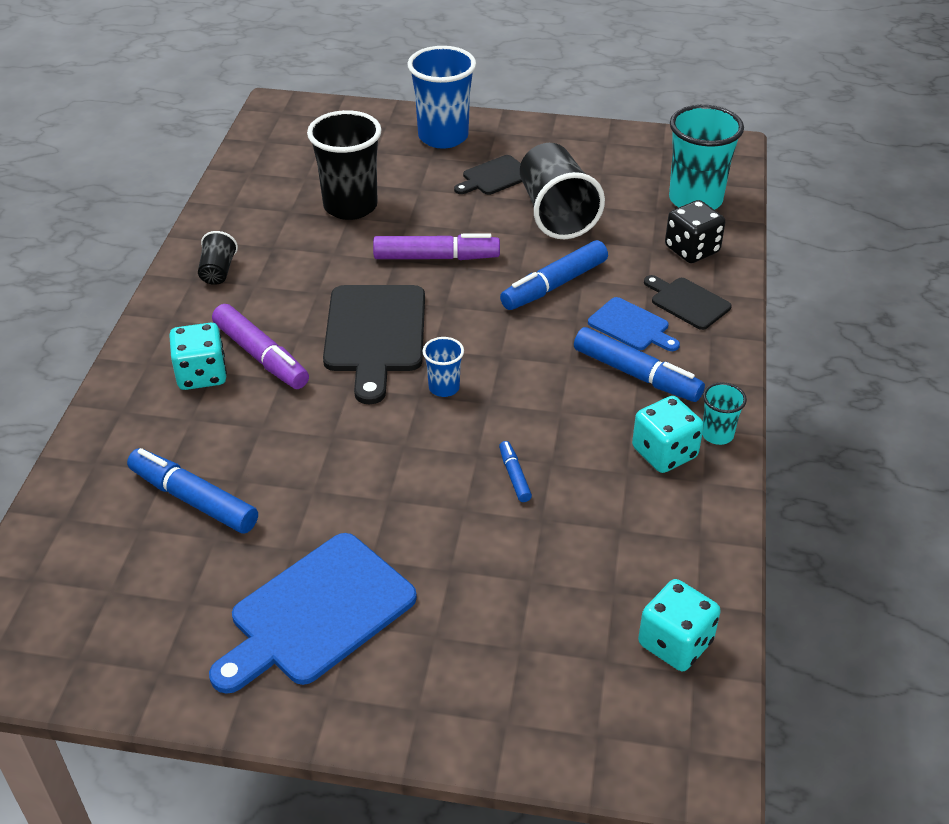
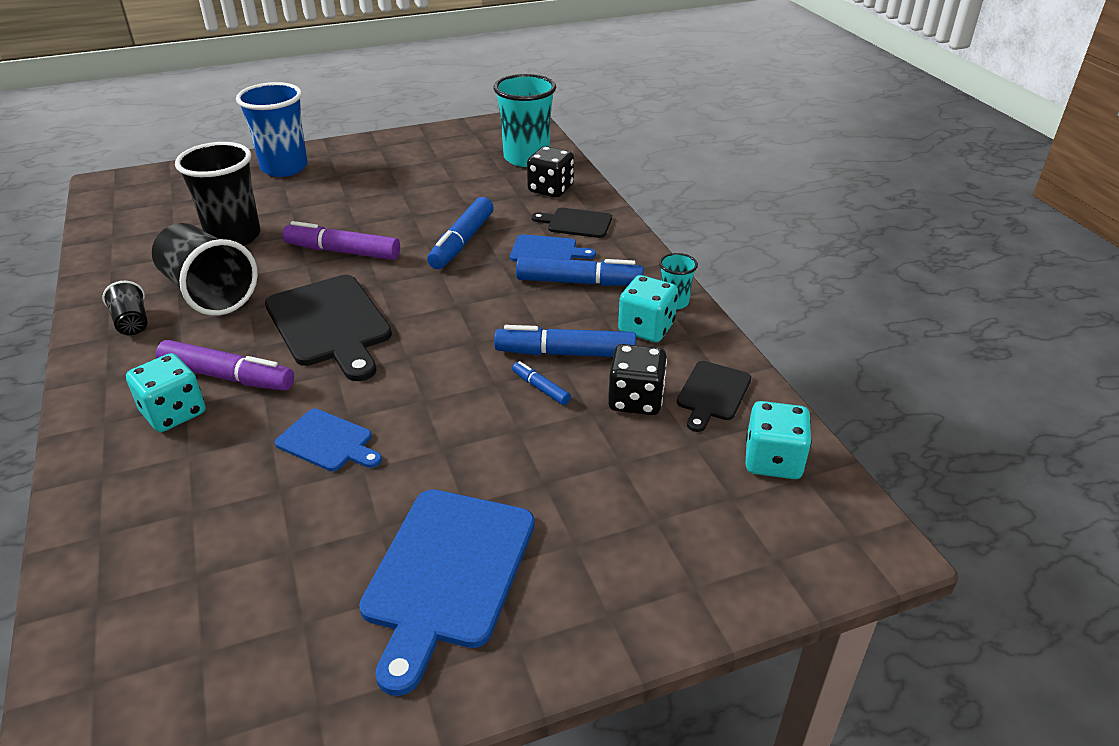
camera: 30 degrees left, 5 degrees down
(194, 500) = (242, 525): blue marker -> blue marker (566, 353)
(301, 452) = (328, 442): none -> blue cutting board
(436, 257) = (343, 252): purple marker -> purple marker turned 135 degrees counterclockwise
(444, 388) = (426, 344): blue cup -> none
(494, 177) = (351, 183): black cutting board -> black cutting board (712, 393)
(556, 213) = (423, 194): black cup -> black cup (209, 292)
(593, 525) = (635, 400): none -> black dice

